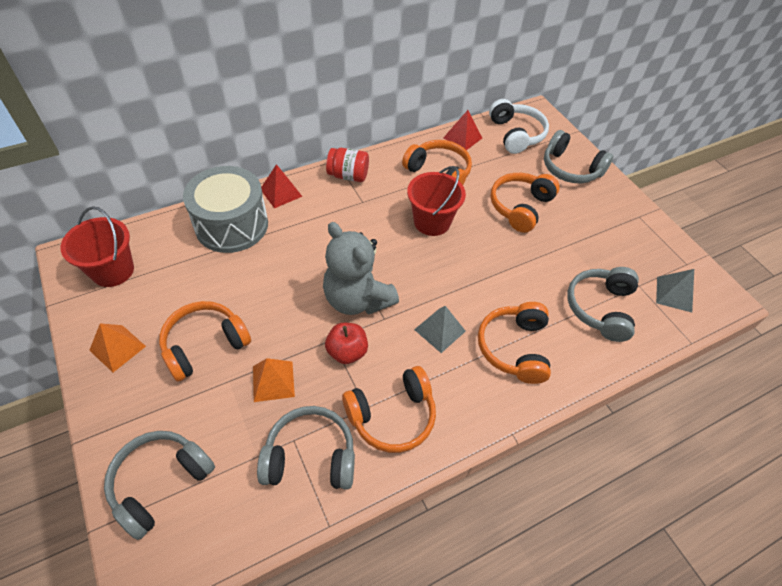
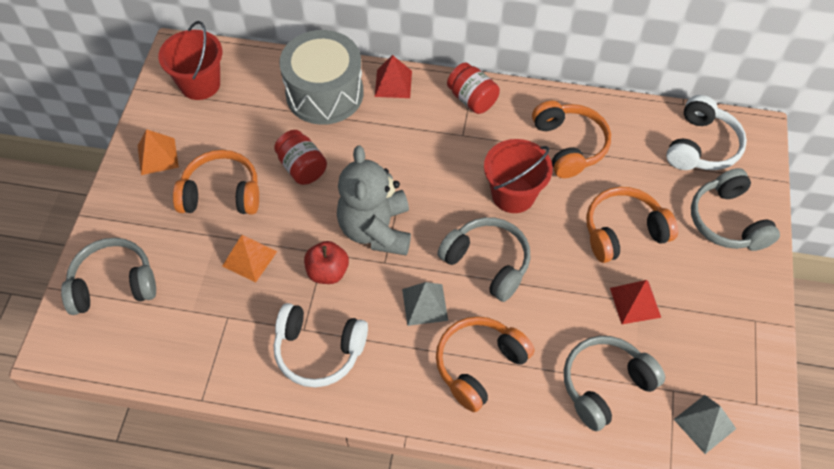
camera: 40 degrees right, 5 degrees up
(259, 287) = (302, 168): none -> red jar
(310, 456) = (229, 338): grey headphones -> grey headphones (487, 263)
(392, 416) = (318, 351): orange headphones -> white headphones
(462, 138) = (633, 118): red pyramid -> red pyramid (635, 302)

